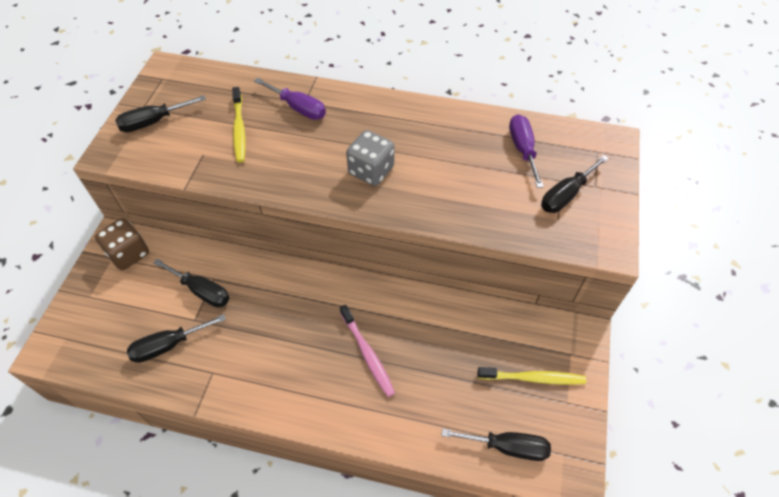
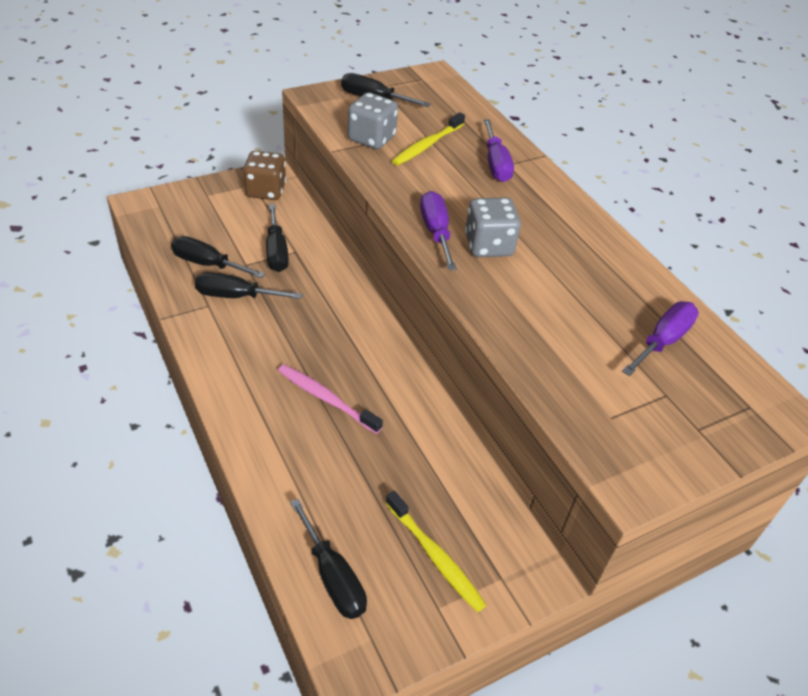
camera: 45 degrees right, 10 degrees down
(197, 155) = (371, 138): none -> grey dice
(331, 189) = (436, 232): none -> purple screwdriver
(367, 354) = (326, 398): pink toothbrush -> pink toothbrush turned 105 degrees clockwise
(566, 195) = (651, 408): black screwdriver -> black screwdriver (236, 296)

